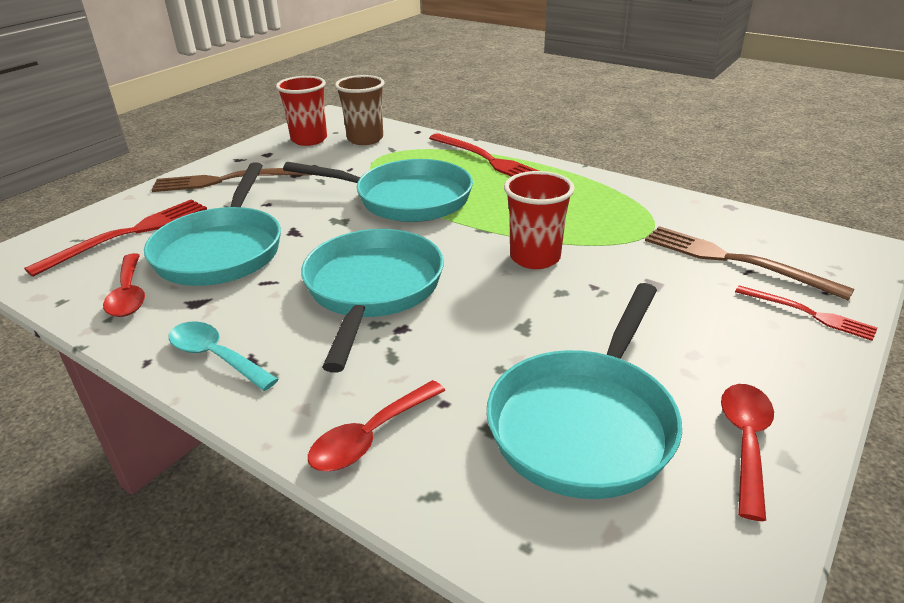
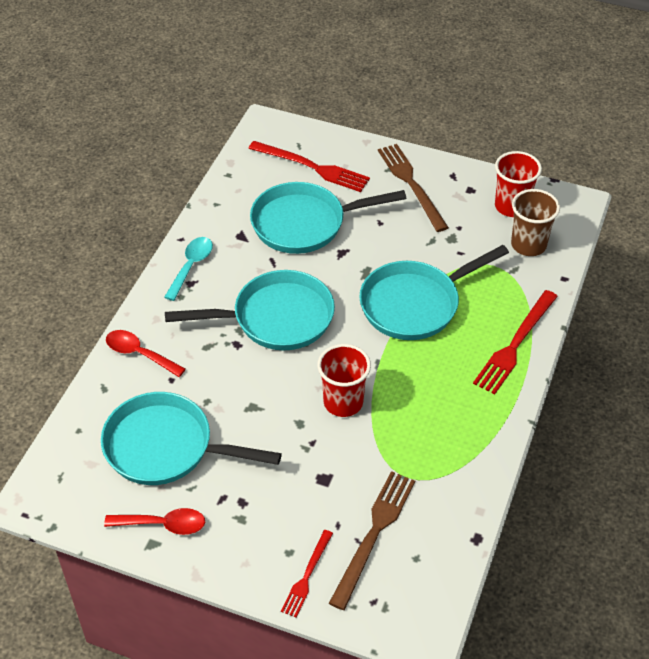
camera: 75 degrees right, 15 degrees up
(129, 294) = (242, 201): red spoon -> none
(406, 199) = (415, 304): turquoise pan -> turquoise pan turned 60 degrees clockwise

